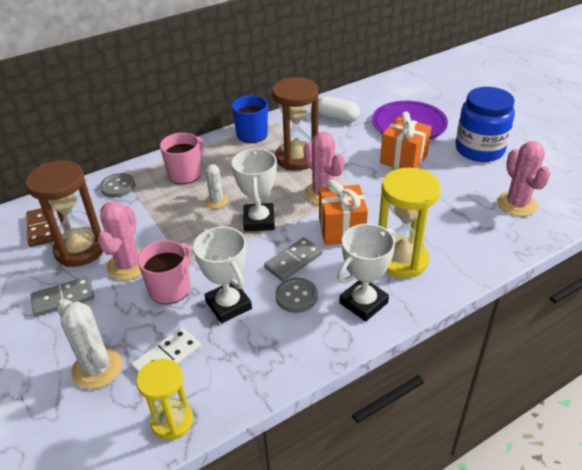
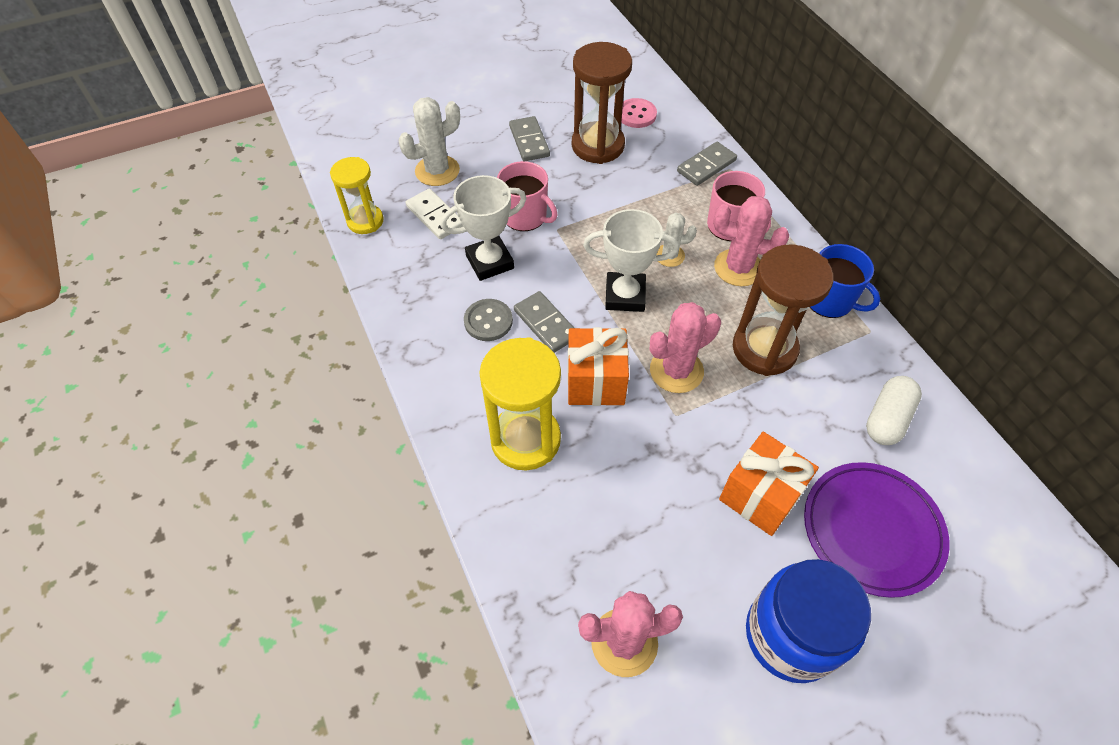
camera: 95 degrees right, 15 degrees up
(42, 228) = (636, 115): brown domino -> pink button
(118, 186) = (706, 166): grey button -> grey domino
(128, 265) = (566, 183): pink cactus -> pink cactus (738, 268)
(363, 303) = (462, 384): white trophy -> none

